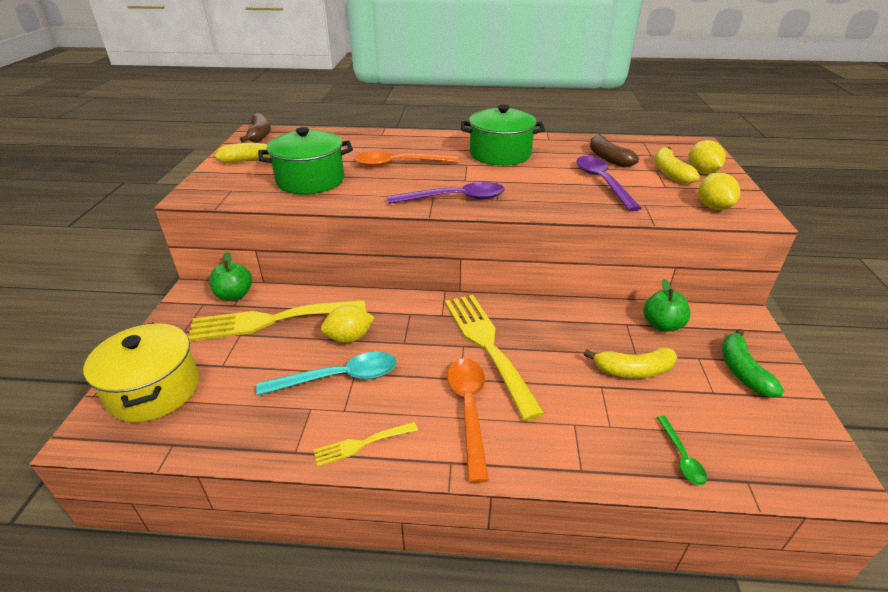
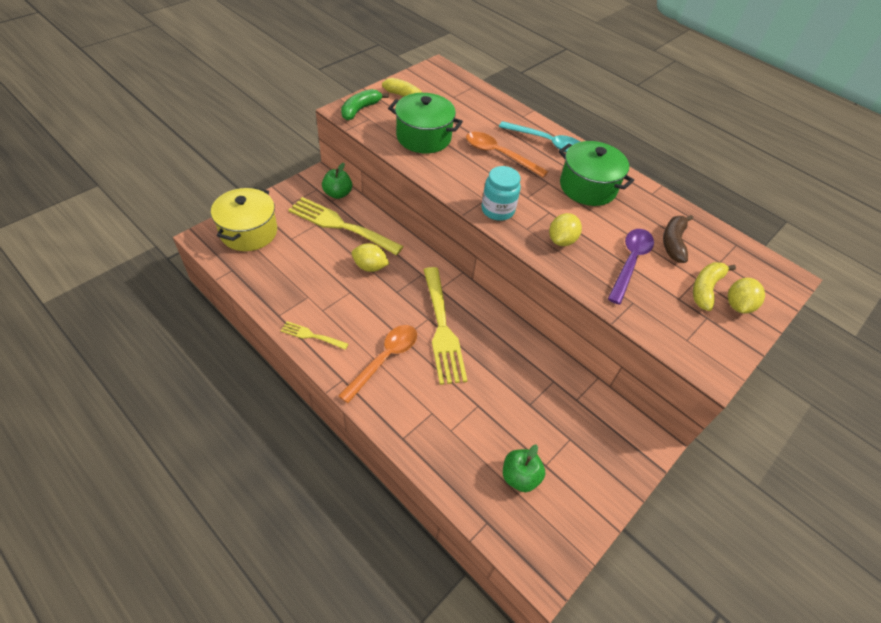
camera: 35 degrees right, 15 degrees up
(260, 135) = (437, 72): brown banana -> none
(339, 378) = (339, 289): turquoise spoon -> turquoise spoon (546, 142)
(455, 199) = (497, 210): purple spoon -> turquoise jar
(487, 345) = (442, 329): yellow fork -> yellow fork turned 150 degrees clockwise
(633, 370) = (512, 412): yellow banana -> none
(662, 325) = (578, 400): green apple -> green apple (520, 477)
(681, 456) = (468, 479): green spoon -> none
(713, 207) = (687, 341): yellow lemon -> yellow lemon (561, 240)
(742, 371) = (587, 470): green banana -> green banana (360, 109)

